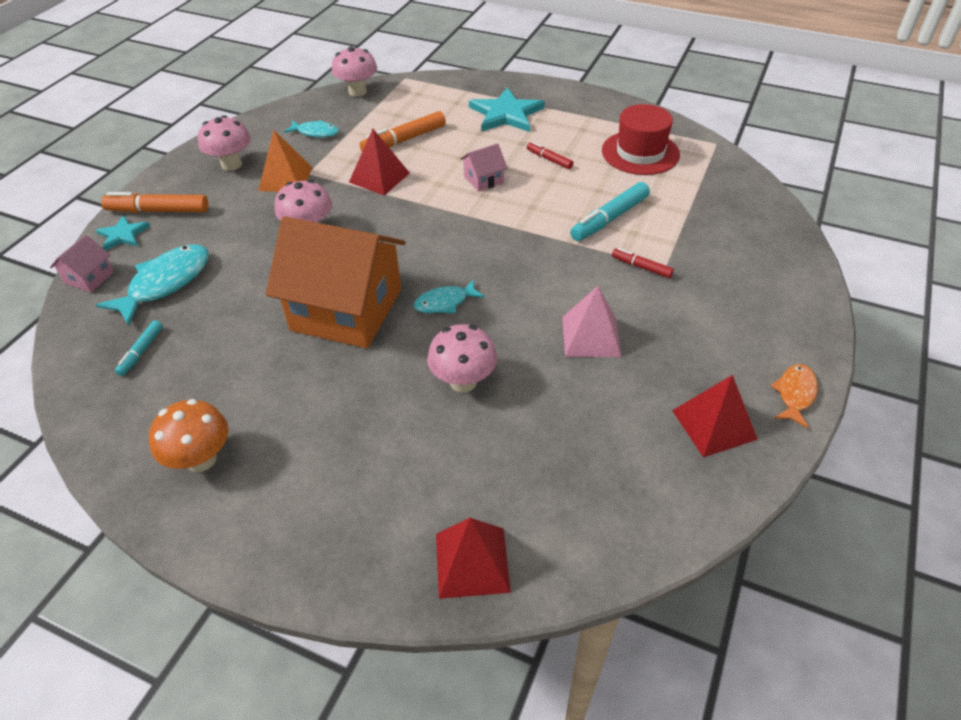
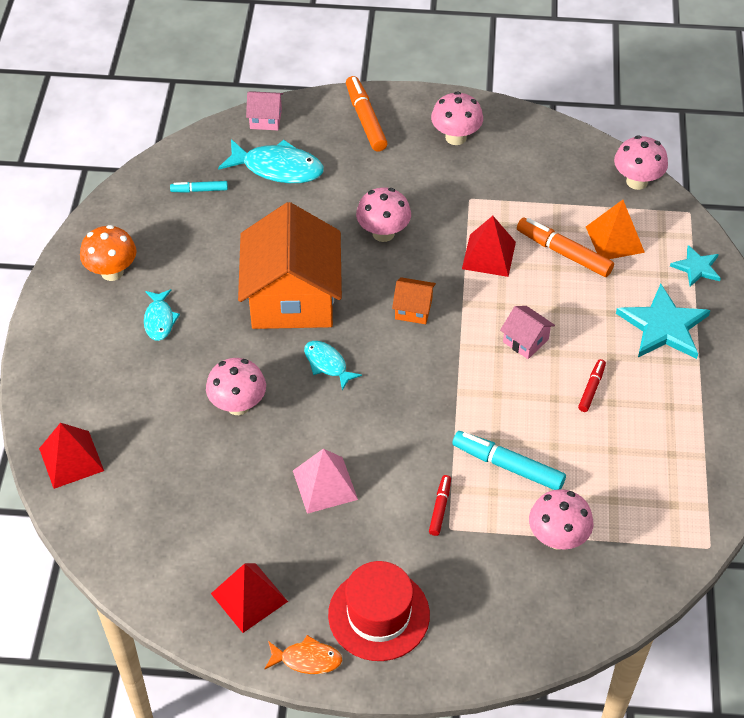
camera: 70 degrees right, 5 degrees up
(123, 235) = (325, 113): turquoise star -> turquoise star (696, 267)
(285, 179) = (452, 185): orange pyramid -> orange pyramid (614, 239)
(315, 132) = (540, 177): turquoise fish -> turquoise fish (159, 320)
(411, 233) = (413, 309): none -> orange house
(640, 153) = (649, 472): red hat -> red hat (379, 614)
(690, 210) = (557, 538): none -> pink mushroom

